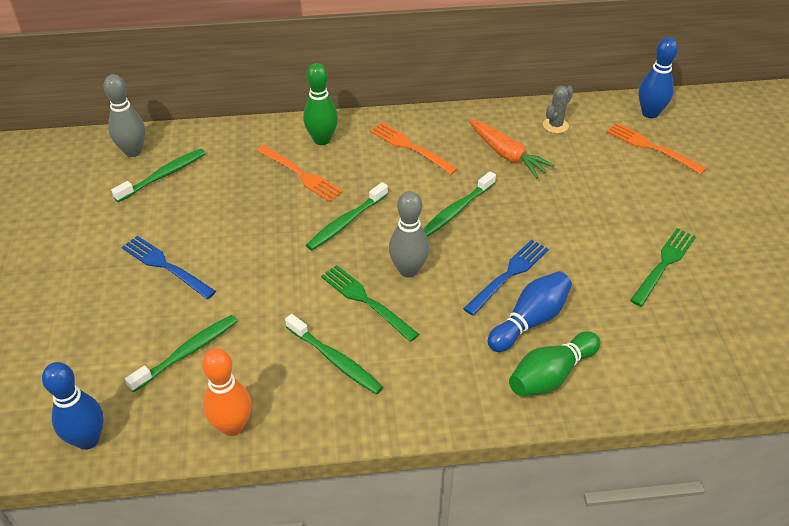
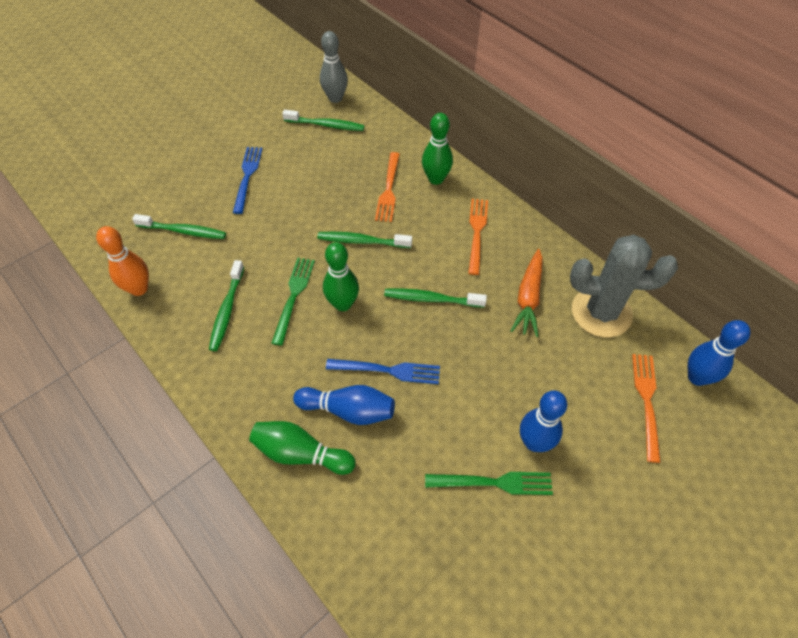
camera: 55 degrees right, 10 degrees up
(88, 439) = (91, 228): blue bowling pin -> blue bowling pin (534, 442)
(408, 270) = (343, 304): grey bowling pin -> green bowling pin
(555, 125) = (601, 312): grey cactus -> grey cactus, size x2.22

